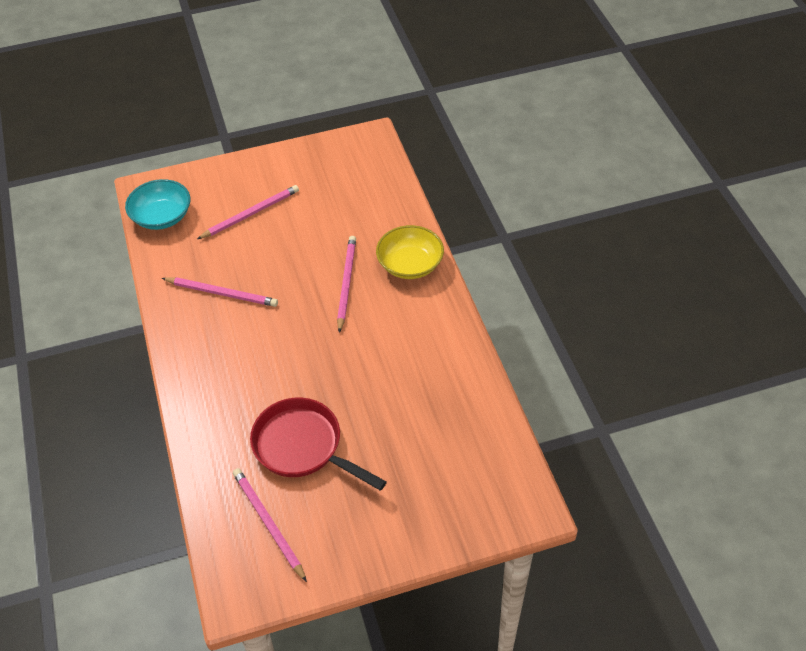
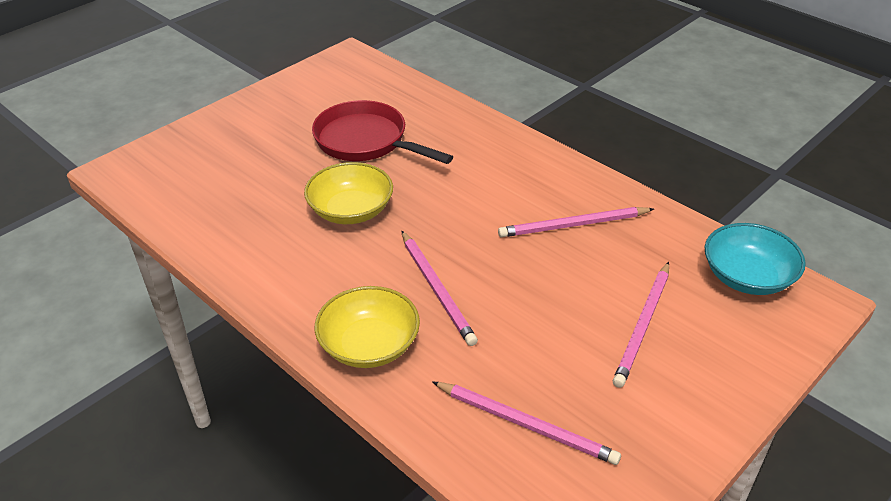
camera: 150 degrees right, 10 degrees down
(268, 523) = (356, 93): pink pencil -> pink pencil (526, 425)
(303, 446) = (366, 141): red pan -> red pan turned 150 degrees counterclockwise
(361, 373) = (351, 210): none -> yellow bowl

